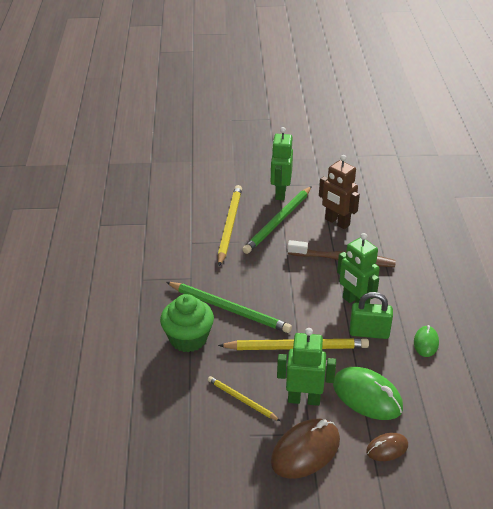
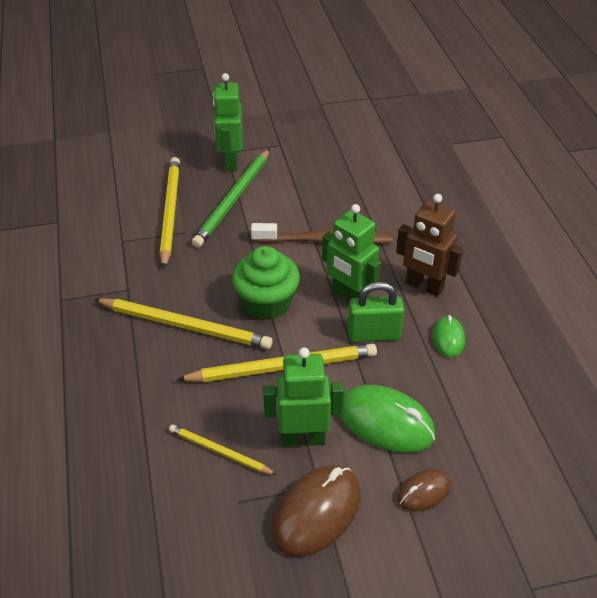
camera: 10 degrees left, 5 degrees up
(188, 338) = (135, 374): green cupcake -> green cupcake (266, 303)
(229, 309) = (185, 326): green pencil -> yellow pencil
(337, 222) = (309, 192): brown robot -> brown robot (424, 286)

